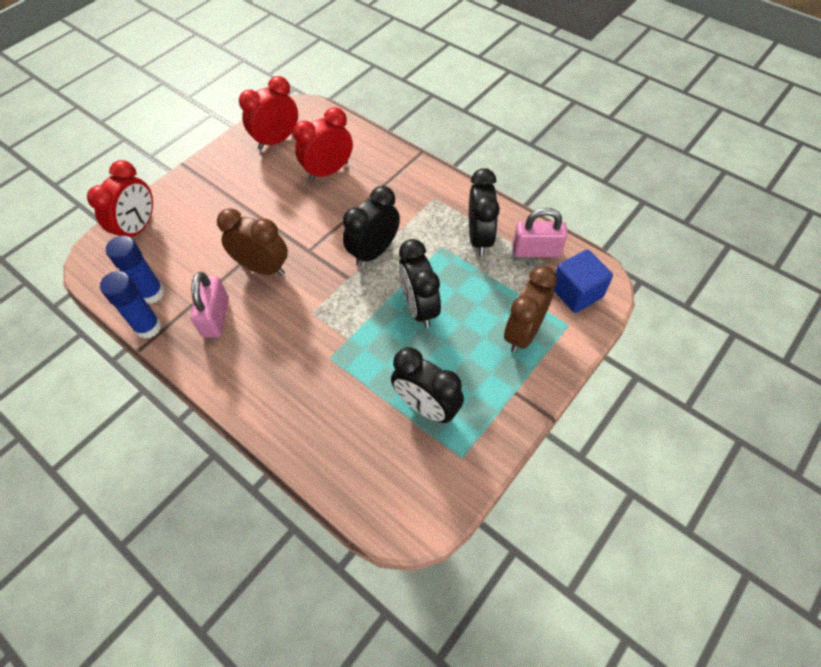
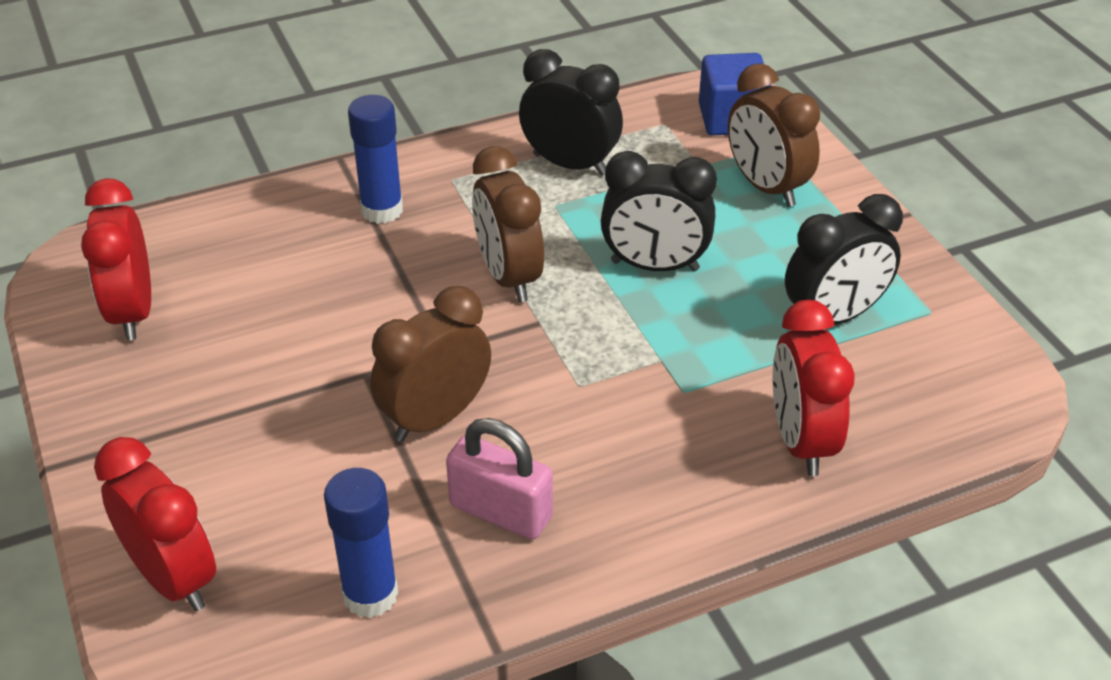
camera: 65 degrees left, 15 degrees down
(148, 327) = (453, 619): blue glue stick -> blue glue stick (382, 210)
(328, 171) = (280, 272): red clock -> red clock (801, 441)
(374, 252) = (508, 277): black clock -> brown clock
(536, 251) = (635, 124): pink padlock -> none

